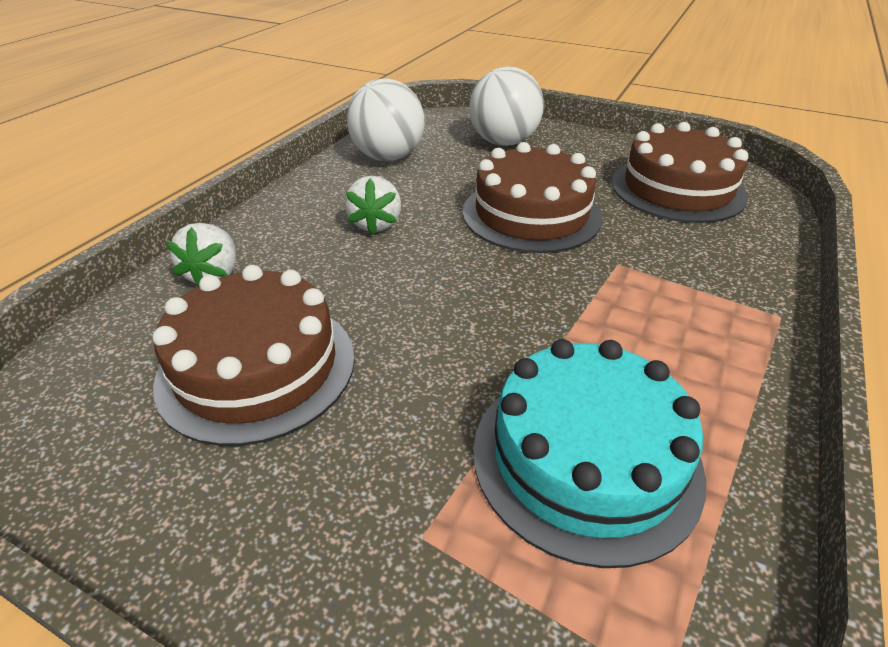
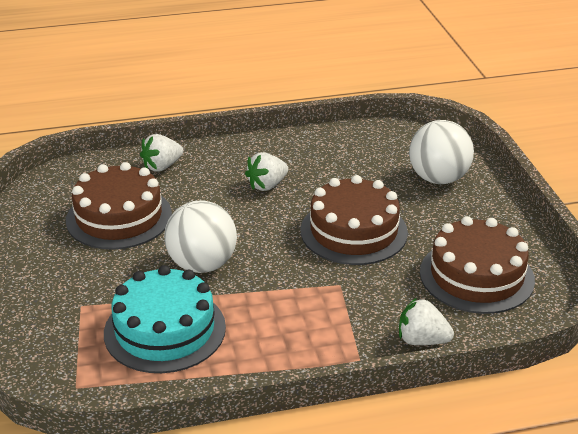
camera: 50 degrees right, 5 degrees down
(388, 157) = (348, 148): white ball -> white ball (202, 265)
(765, 260) = (422, 340): none -> white strawberry

